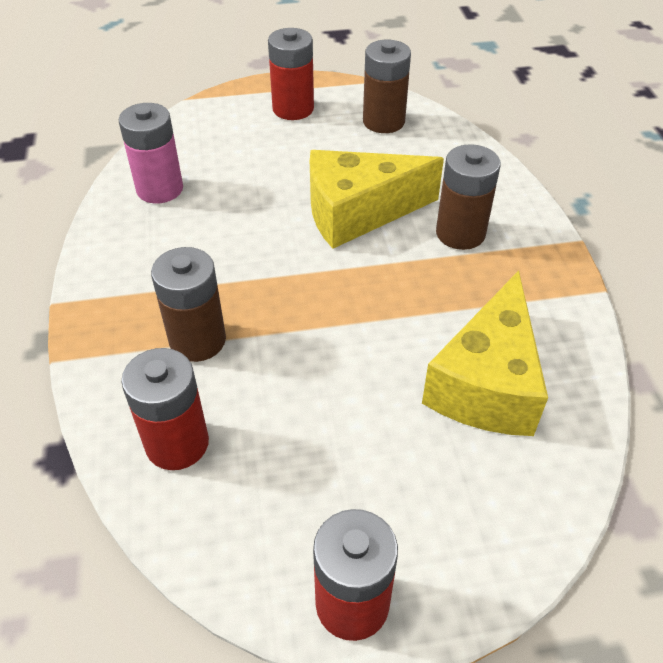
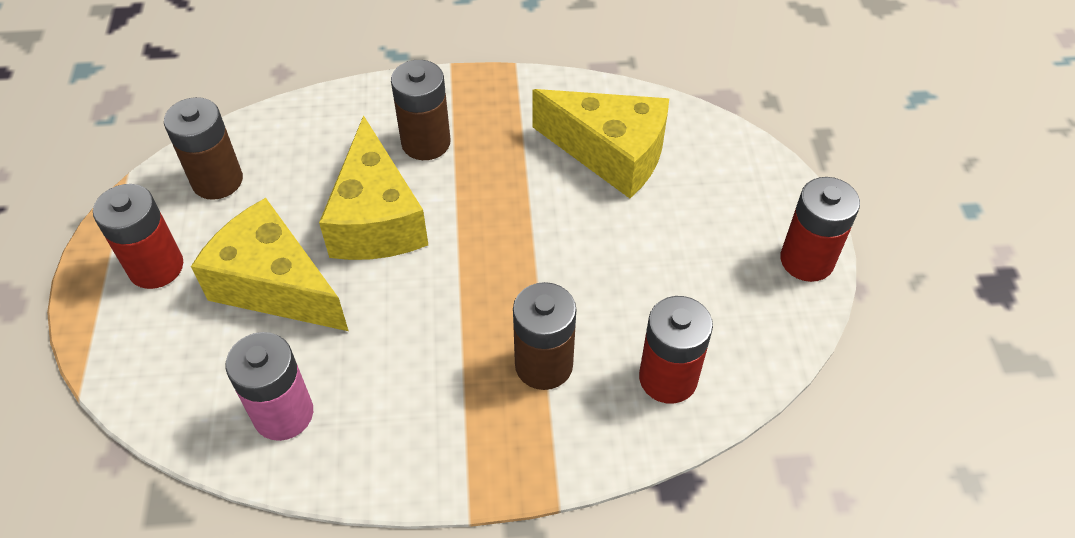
camera: 85 degrees left, 5 degrees up
(280, 167) = (275, 285): none -> yellow cheese

